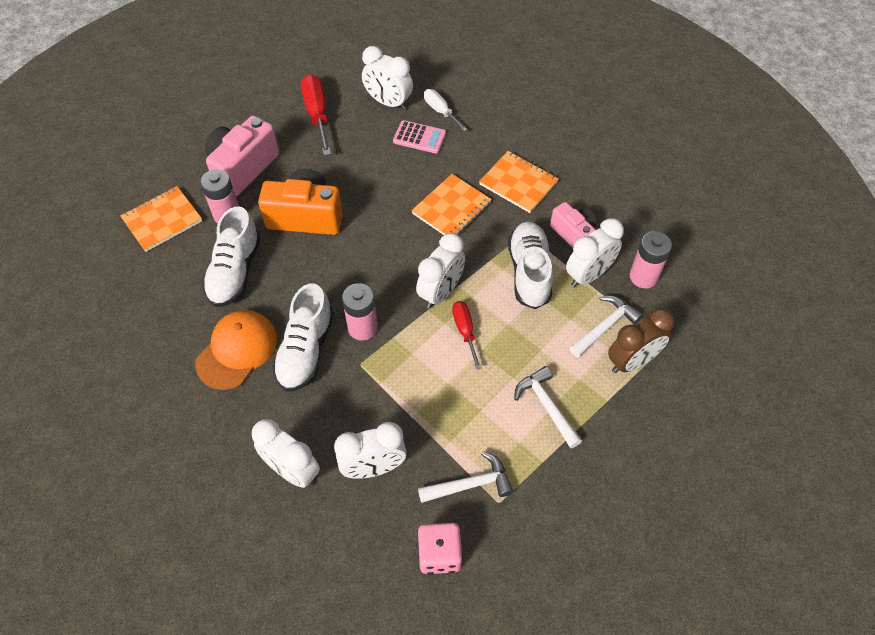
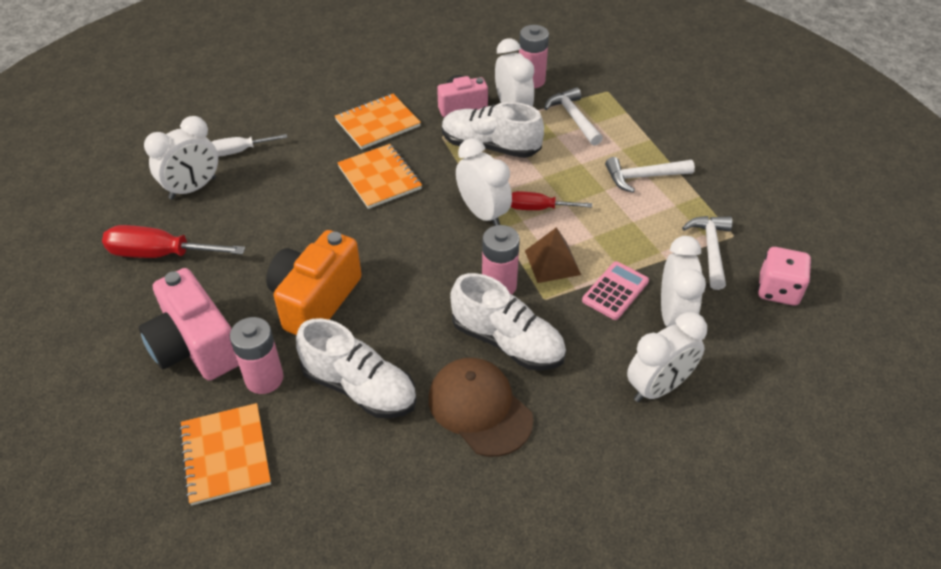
camera: 70 degrees left, 10 degrees down
(237, 350) = (479, 408): orange cap -> brown cap
(403, 359) = (552, 262): none -> brown pyramid
(419, 137) = (265, 177): pink calculator -> pink calculator (615, 291)
(632, 361) = (616, 113): brown clock -> none

